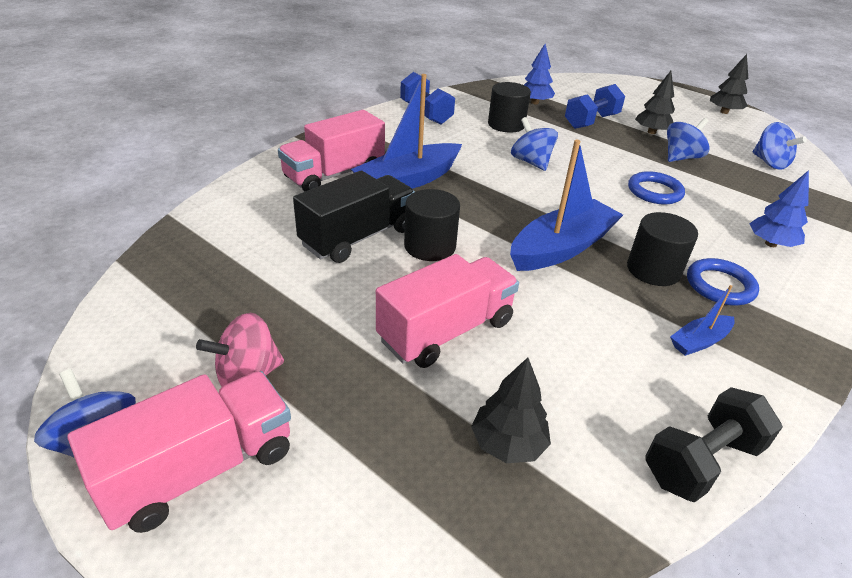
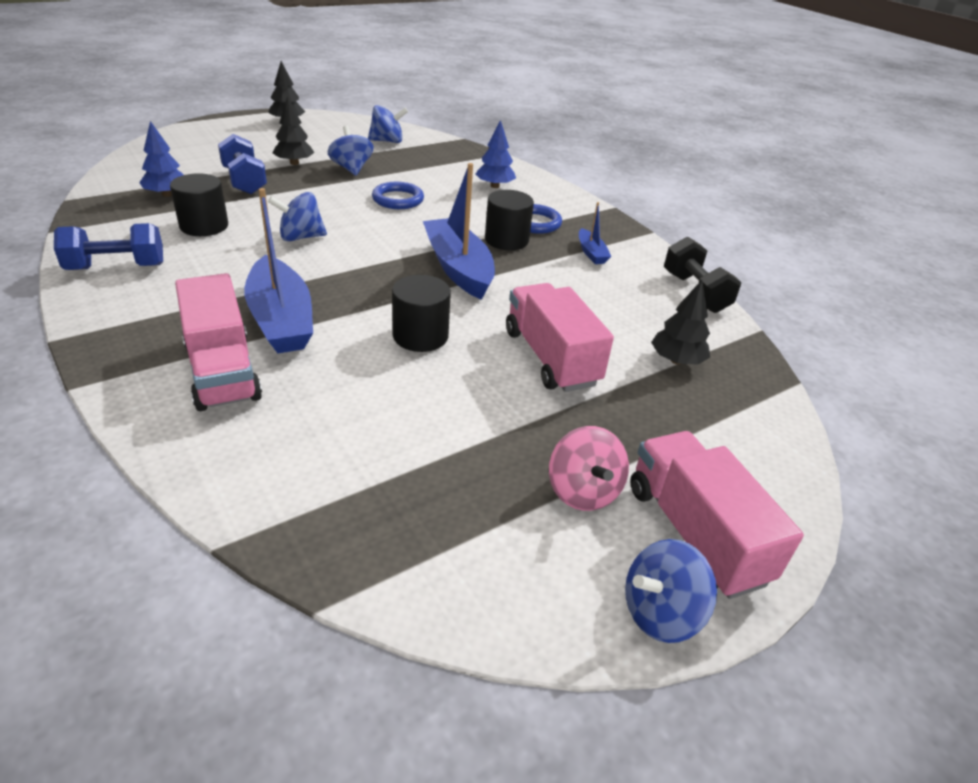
camera: 75 degrees left, 0 degrees up
(358, 237) = (379, 379): black truck -> none

